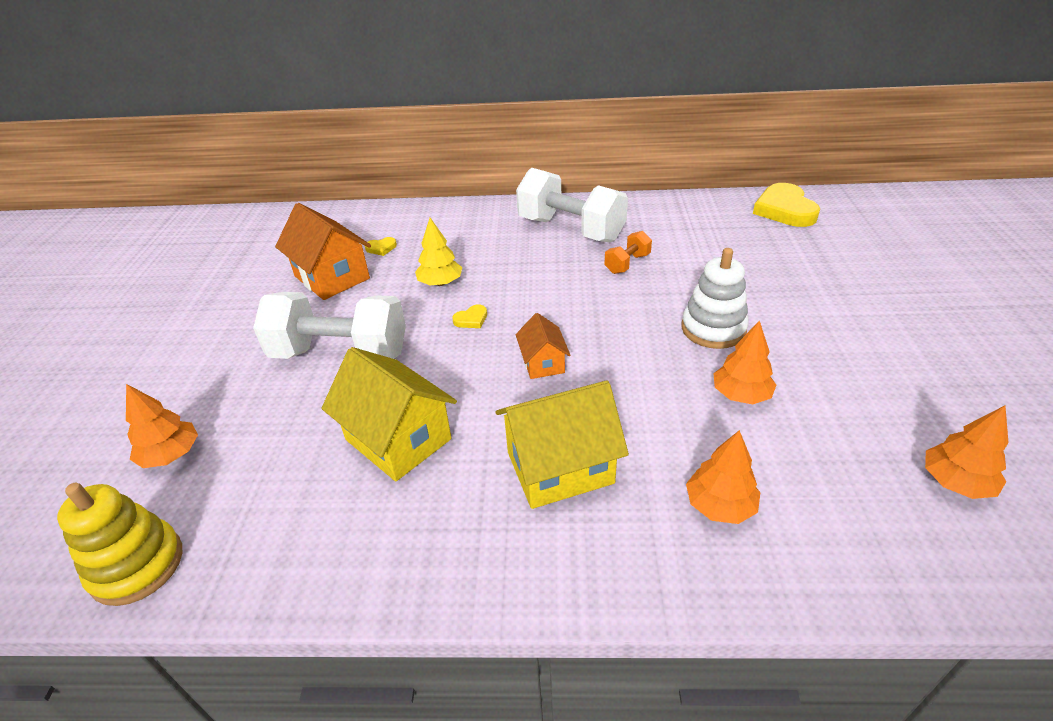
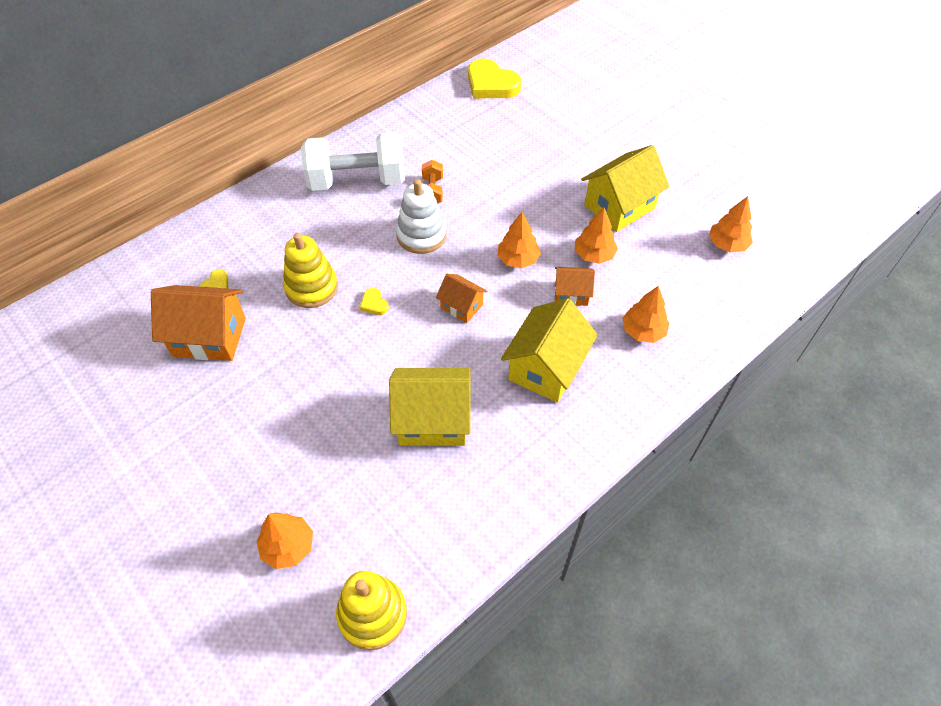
camera: 45 degrees left, 15 degrees up
(340, 354) = (310, 392): white dumbbell -> none
(440, 283) = (311, 287): yellow tree -> yellow stacking toy
(471, 319) = (374, 304): yellow heart -> yellow heart turned 135 degrees clockwise
(647, 355) = (518, 259): none -> orange tree
(670, 416) = (571, 294): none -> orange house
(713, 329) = (537, 216): white stacking toy -> white stacking toy (421, 235)
(826, 367) = (619, 207): none -> yellow house

